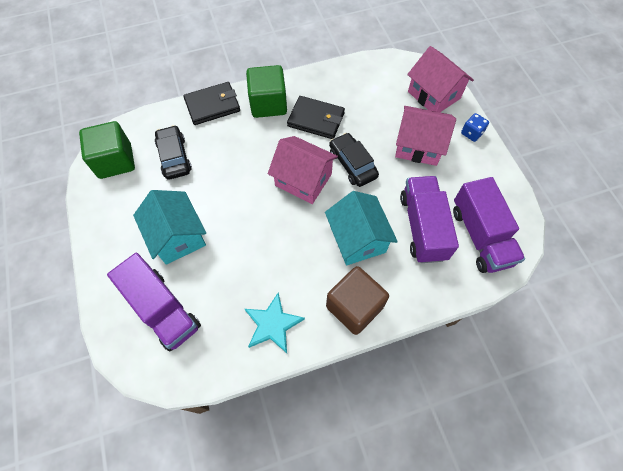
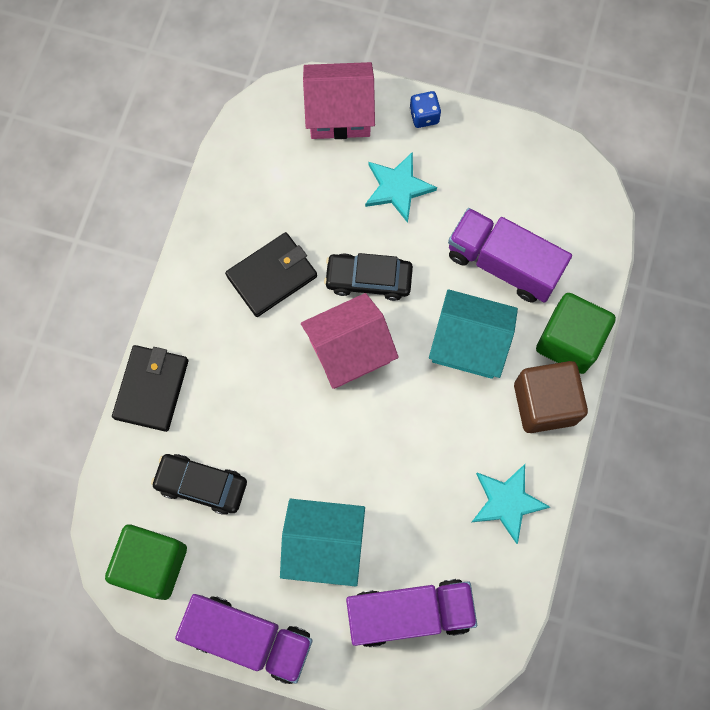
camera: 55 degrees left, 10 degrees up
(268, 104) = (203, 317): green cube -> green cube (569, 341)
(418, 146) = (397, 187): pink house -> turquoise star
(480, 236) = (555, 213): purple truck -> purple truck (249, 638)

